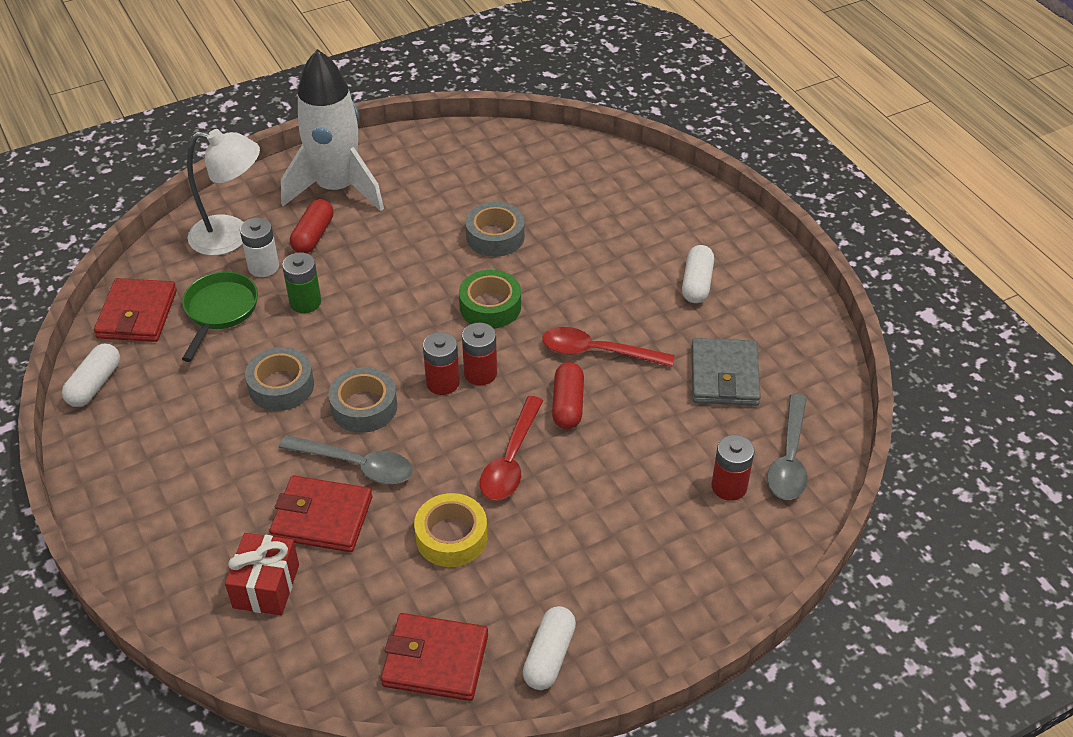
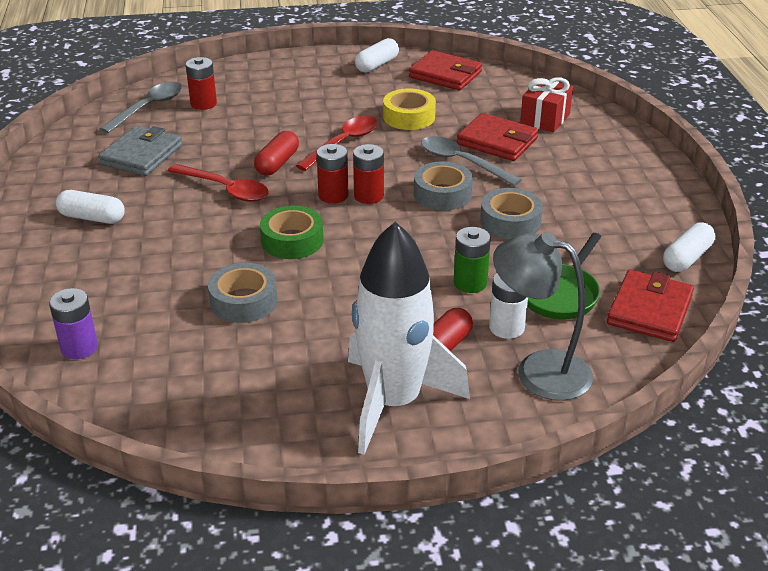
camera: 160 degrees left, 10 degrees down
(231, 237) = (538, 370): white lamp -> grey lamp
(593, 171) = (79, 347): none -> purple battery
(696, 283) = (92, 218): white capsule -> white capsule turned 75 degrees clockwise

